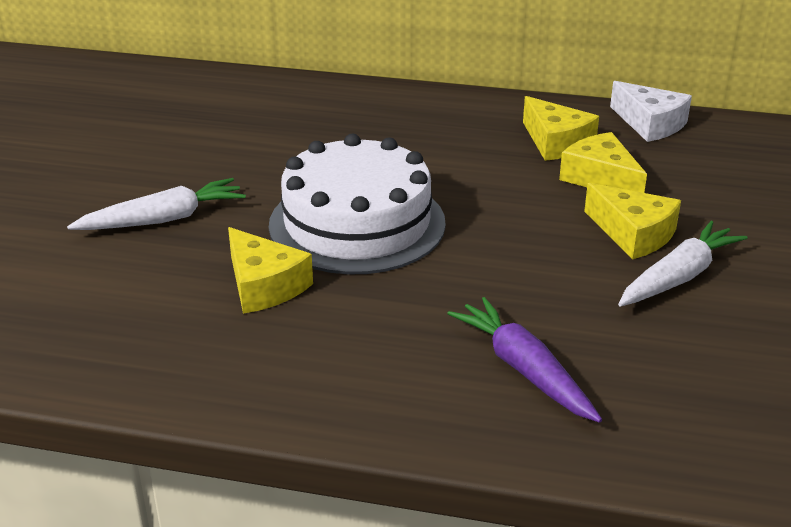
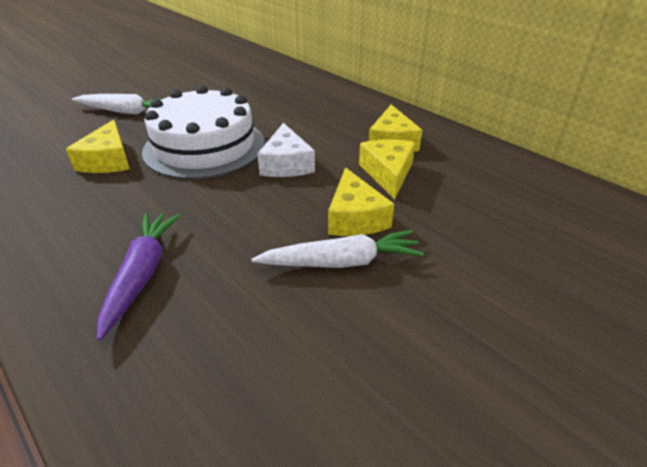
camera: 35 degrees right, 5 degrees up
(650, 124) = (477, 151): white cheese -> white cheese (286, 164)

